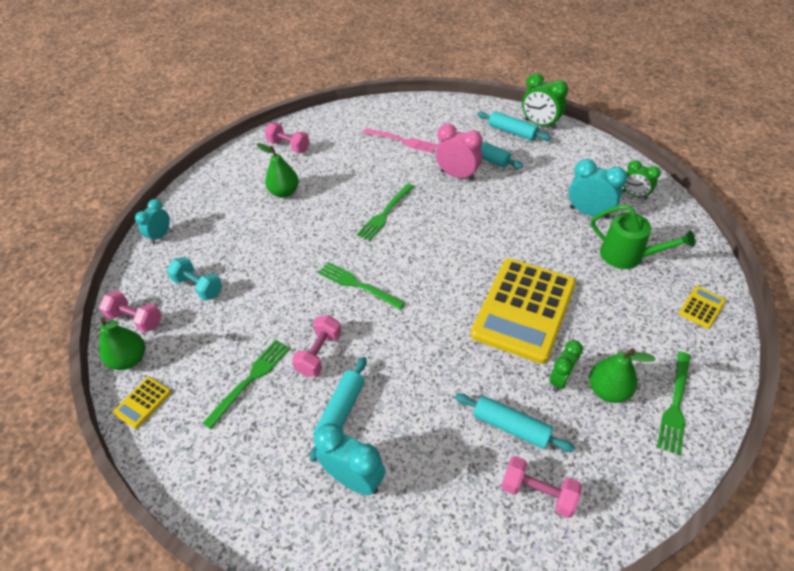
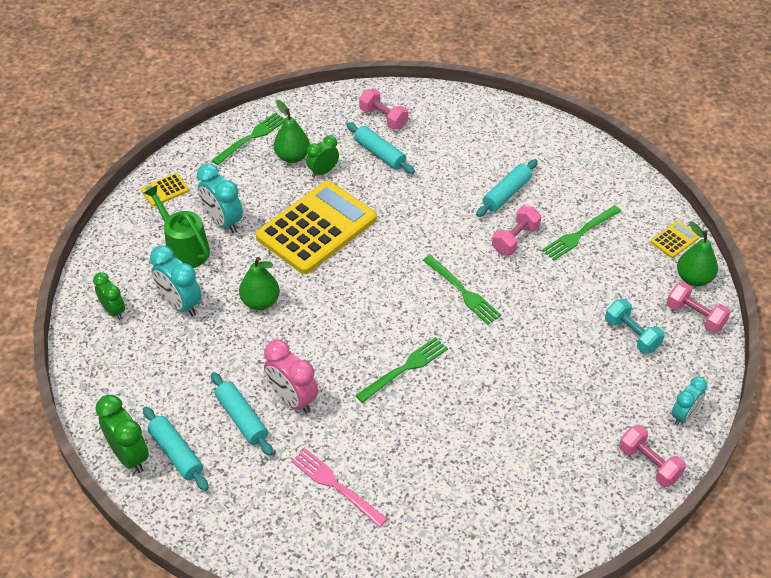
camera: 165 degrees left, 0 degrees up
(284, 192) = (522, 439): green pear -> green pear (260, 302)
(288, 146) = (504, 528): pink dumbbell -> pink dumbbell (649, 464)
(354, 478) = (507, 153): turquoise clock -> turquoise clock (223, 222)

